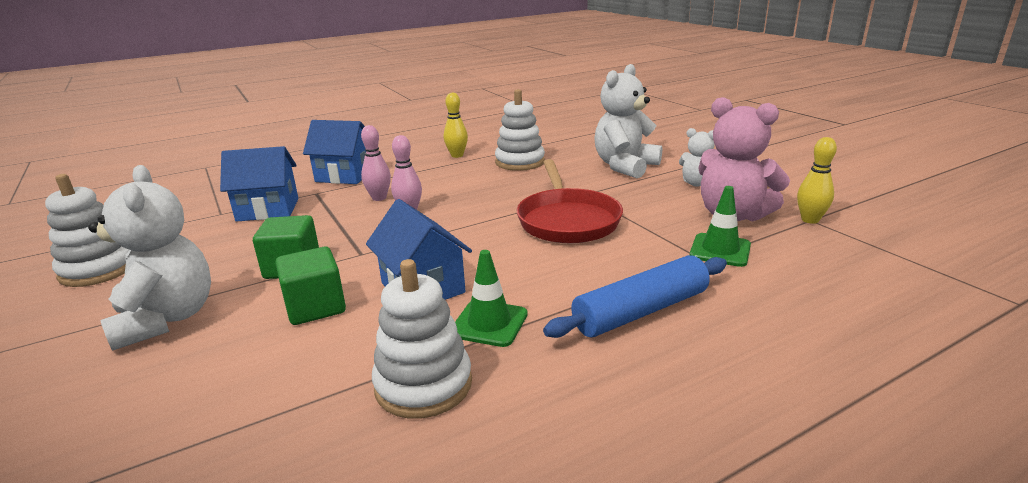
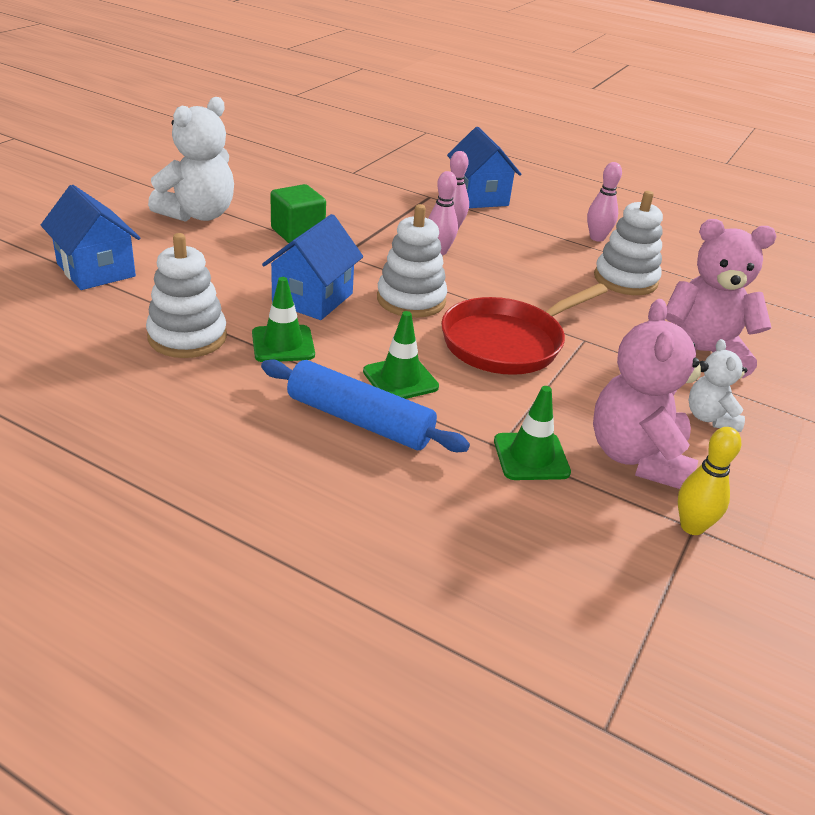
camera: 55 degrees right, 10 degrees up
(99, 269) = (238, 166): white stacking toy -> white stacking toy (411, 300)
(268, 210) = (378, 188): blue house -> blue house (96, 270)
(315, 307) = (251, 262): green cube -> none
(457, 155) = (597, 238): yellow bowling pin -> pink bowling pin
(589, 276) = (400, 379): none -> green traffic cone
(625, 166) = (700, 353): white teddy bear -> pink teddy bear

